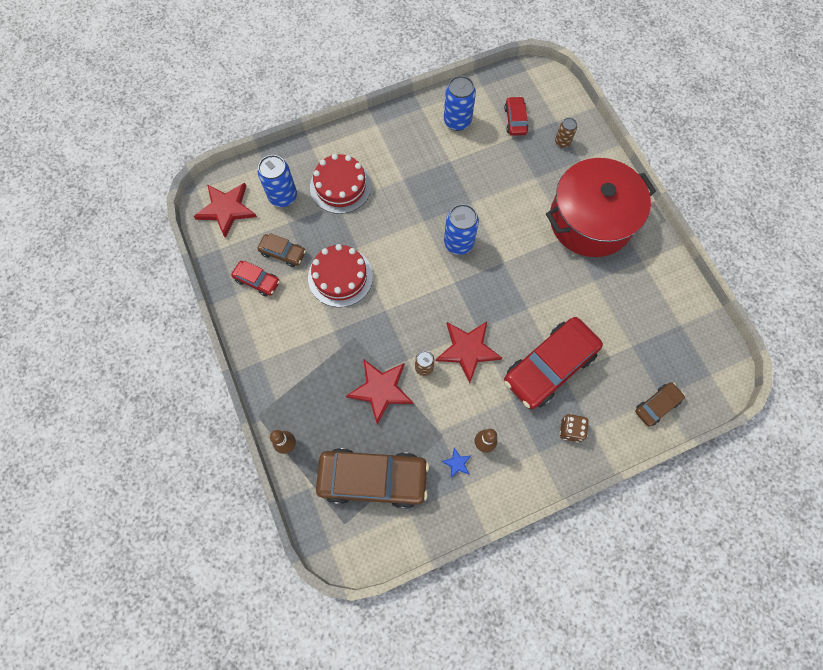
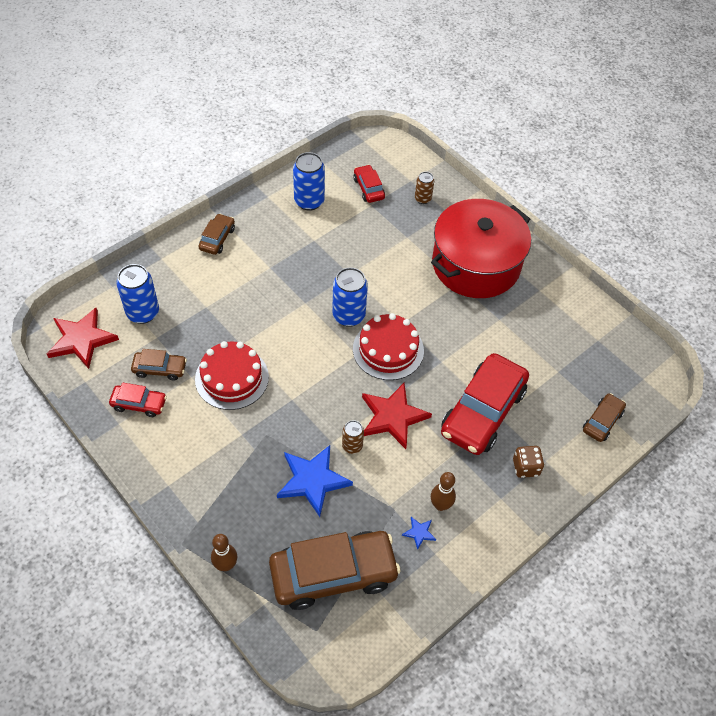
camera: 20 degrees left, 15 degrees down
(340, 186) = (204, 289): red cake -> red cake (388, 350)
(365, 140) = (217, 238): none -> brown car
(381, 390) = (312, 480): red star -> blue star

